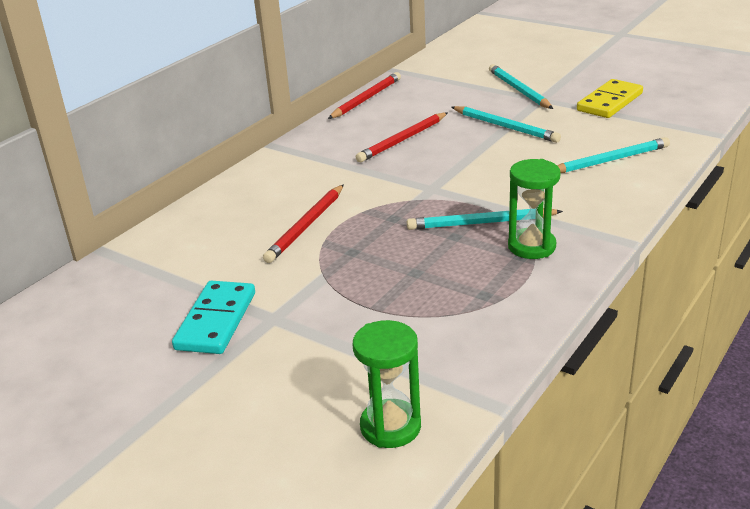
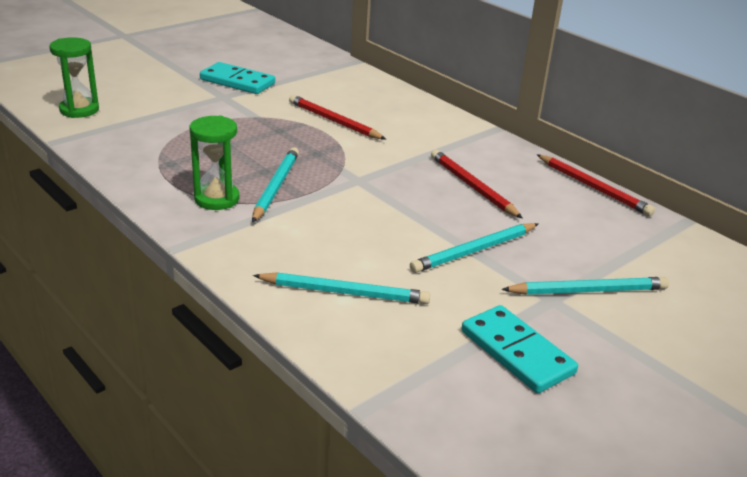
camera: 100 degrees right, 0 degrees up
(609, 102) = (517, 352): yellow domino -> turquoise domino
(610, 160) = (344, 292): turquoise pencil -> turquoise pencil turned 75 degrees counterclockwise

